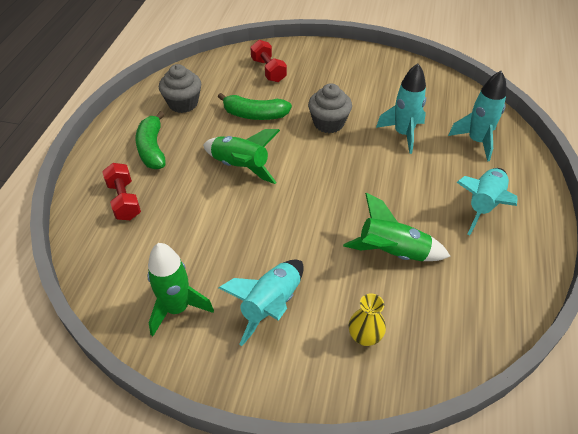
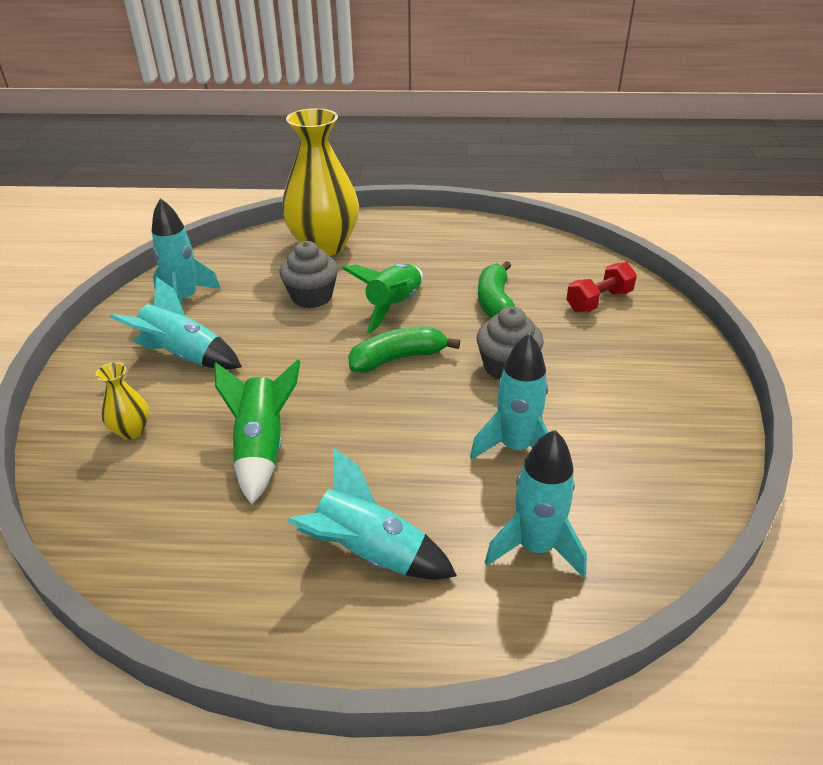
camera: 80 degrees right, 10 degrees down
(124, 200) = (324, 246): red dumbbell -> yellow vase
(152, 148) = (406, 246): green banana -> green banana (398, 358)
(177, 308) = (185, 299): green rocket -> turquoise rocket
(183, 103) = (492, 251): grey cupcake -> grey cupcake (311, 297)

